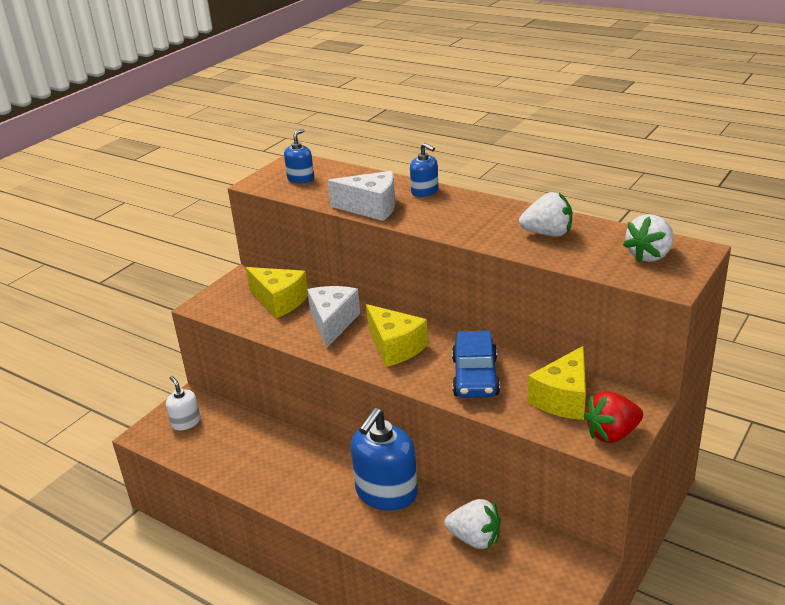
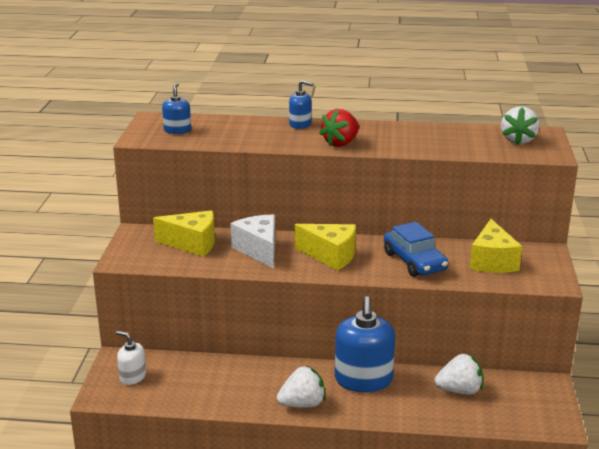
camera: 30 degrees left, 5 degrees down
(371, 208) = (269, 142): white cheese -> none
(548, 234) = (431, 138): white strawberry -> white strawberry (302, 404)
(612, 434) = (546, 275): red strawberry -> red strawberry (341, 143)

